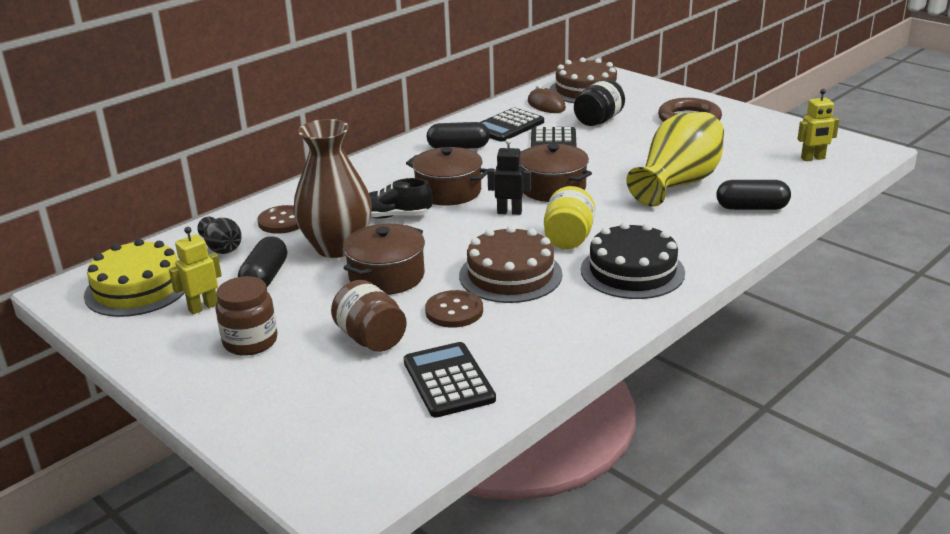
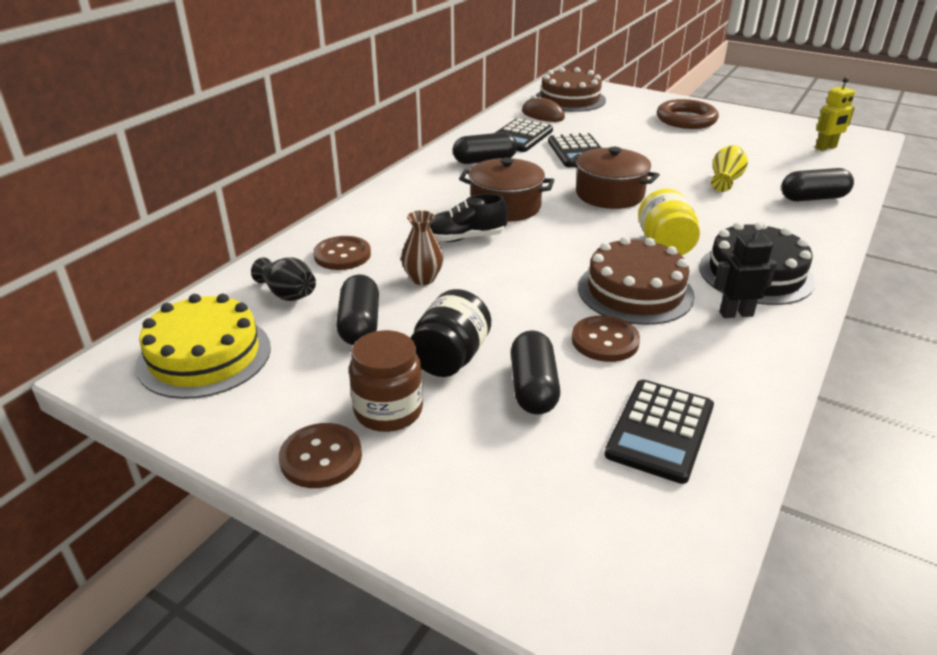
camera: 15 degrees left, 5 degrees up
(185, 366) = (321, 457): none -> brown button
(203, 307) = (302, 372): yellow robot -> none
(337, 247) = (423, 279): brown vase -> brown vase, size x0.48
(371, 339) = (533, 387): brown jar -> black capsule
(386, 276) = (501, 307): brown pot -> none
(448, 380) = (660, 431): black calculator -> black calculator turned 120 degrees counterclockwise
(509, 212) = (584, 222): black robot -> black robot (736, 314)
(598, 121) = (603, 126): black jar -> black jar (450, 358)
(677, 183) = (725, 180): yellow vase -> yellow vase, size x0.48

